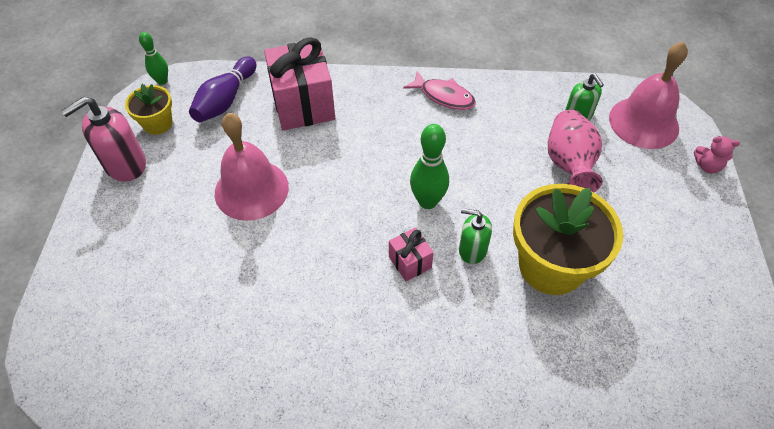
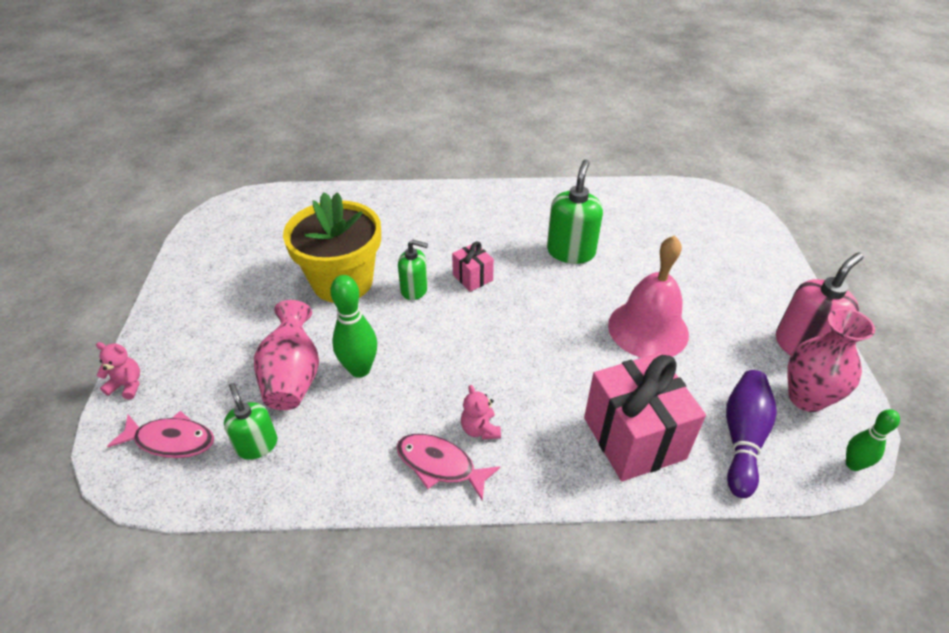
camera: 175 degrees right, 10 degrees down
(158, 124) = (806, 398): yellow flower pot -> pink vase
(293, 293) = (571, 251): none -> green soap dispenser
(414, 117) = (480, 429): none -> pink teddy bear
(427, 201) = (458, 328): green bowling pin -> green bowling pin (360, 369)
(643, 122) = (171, 440): pink bell -> pink fish

